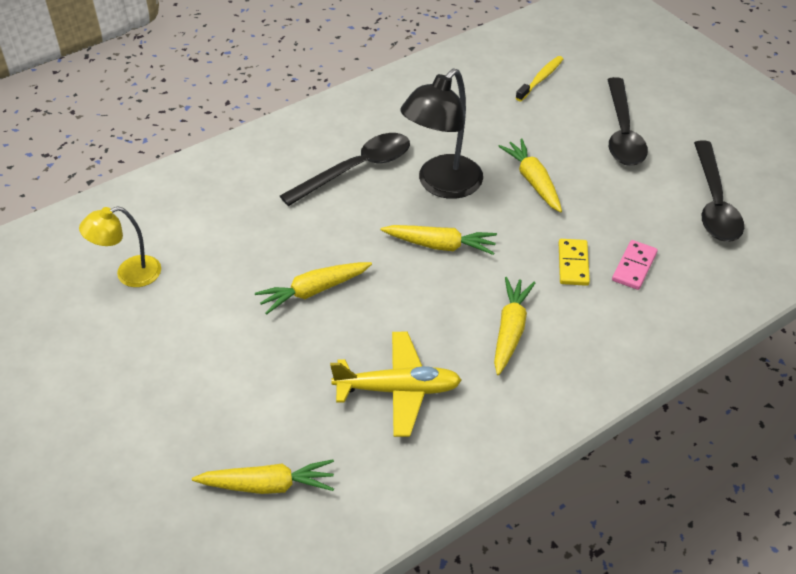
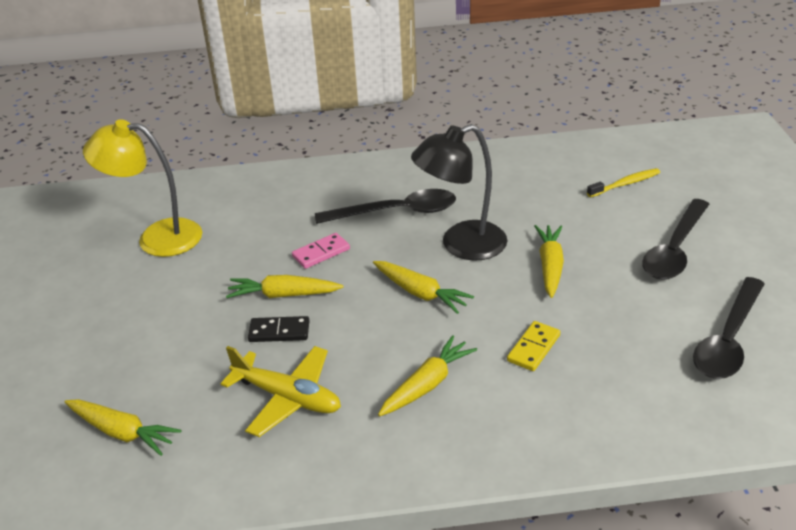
camera: 30 degrees right, 10 degrees down
(129, 274) = (157, 238): yellow lamp -> yellow lamp, size x1.61
(339, 329) = (279, 331): none -> black domino
(634, 267) = (594, 370): pink domino -> pink domino (321, 253)

